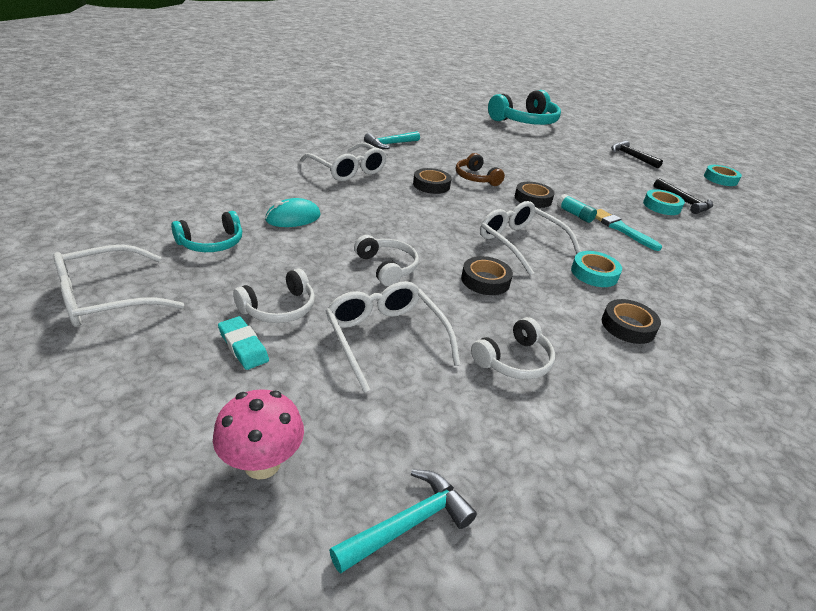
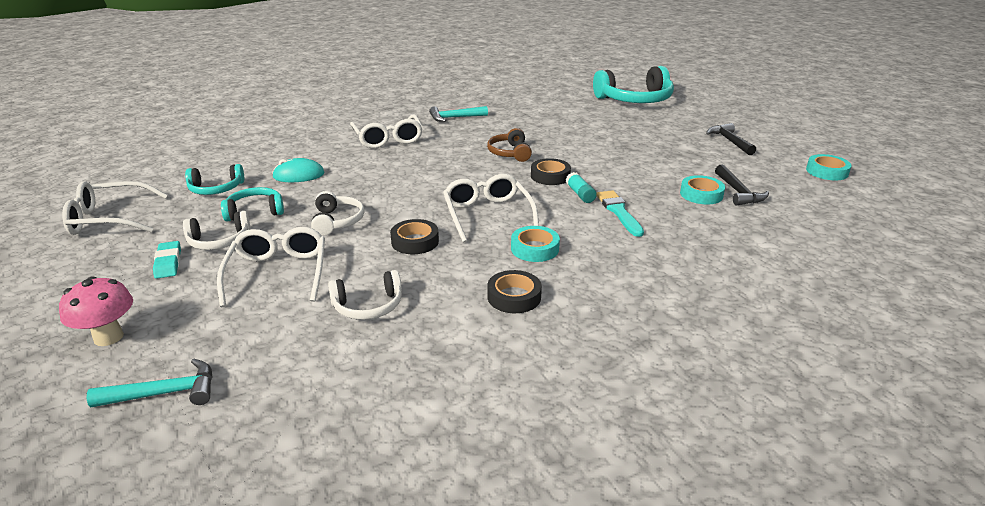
camera: 25 degrees right, 5 degrees down
(286, 266) = (255, 211): none -> turquoise headphones
(431, 185) = (455, 157): black tape -> none

